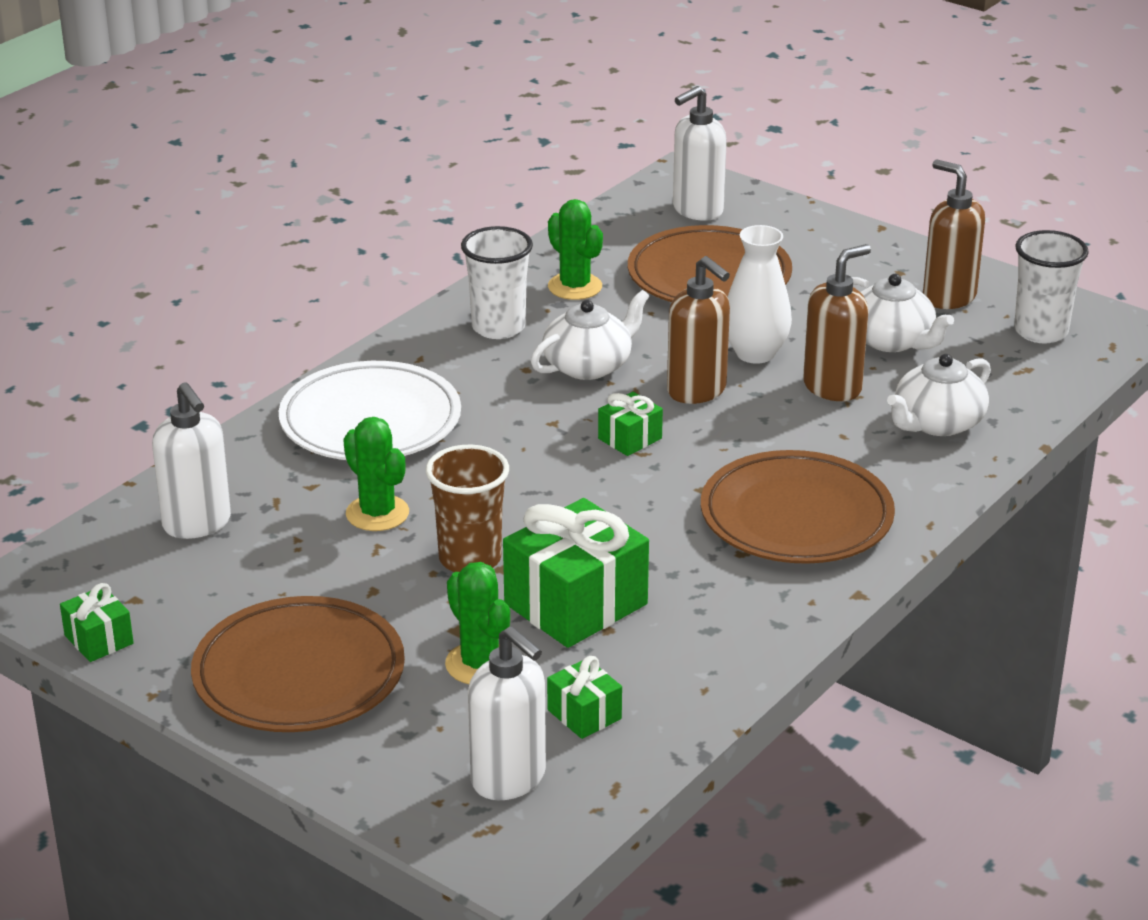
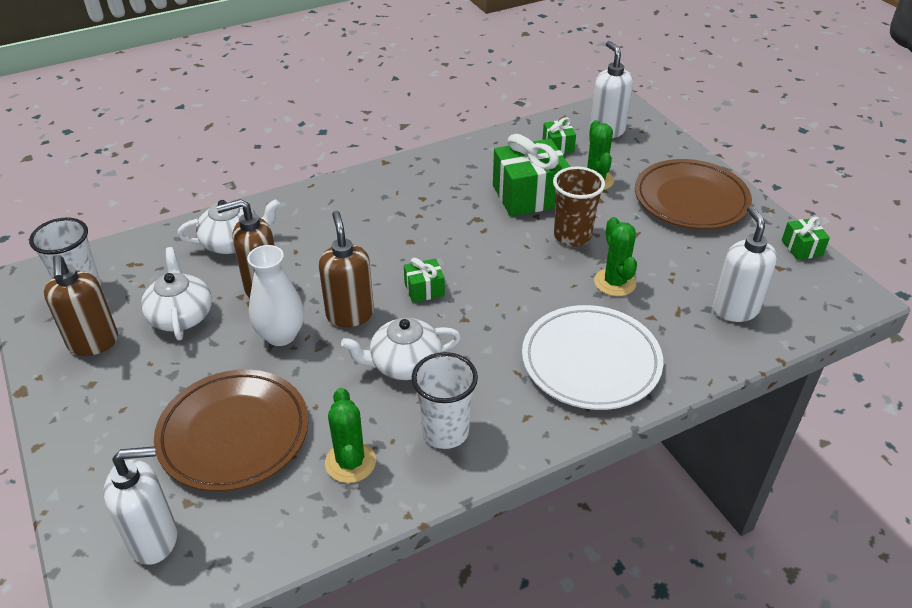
camera: 155 degrees left, 10 degrees up
(796, 517) = (375, 209): brown plate -> none

